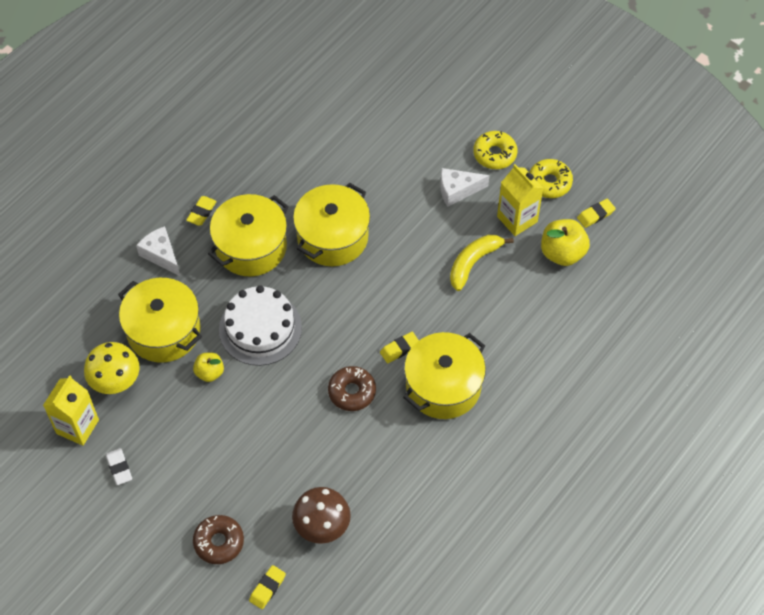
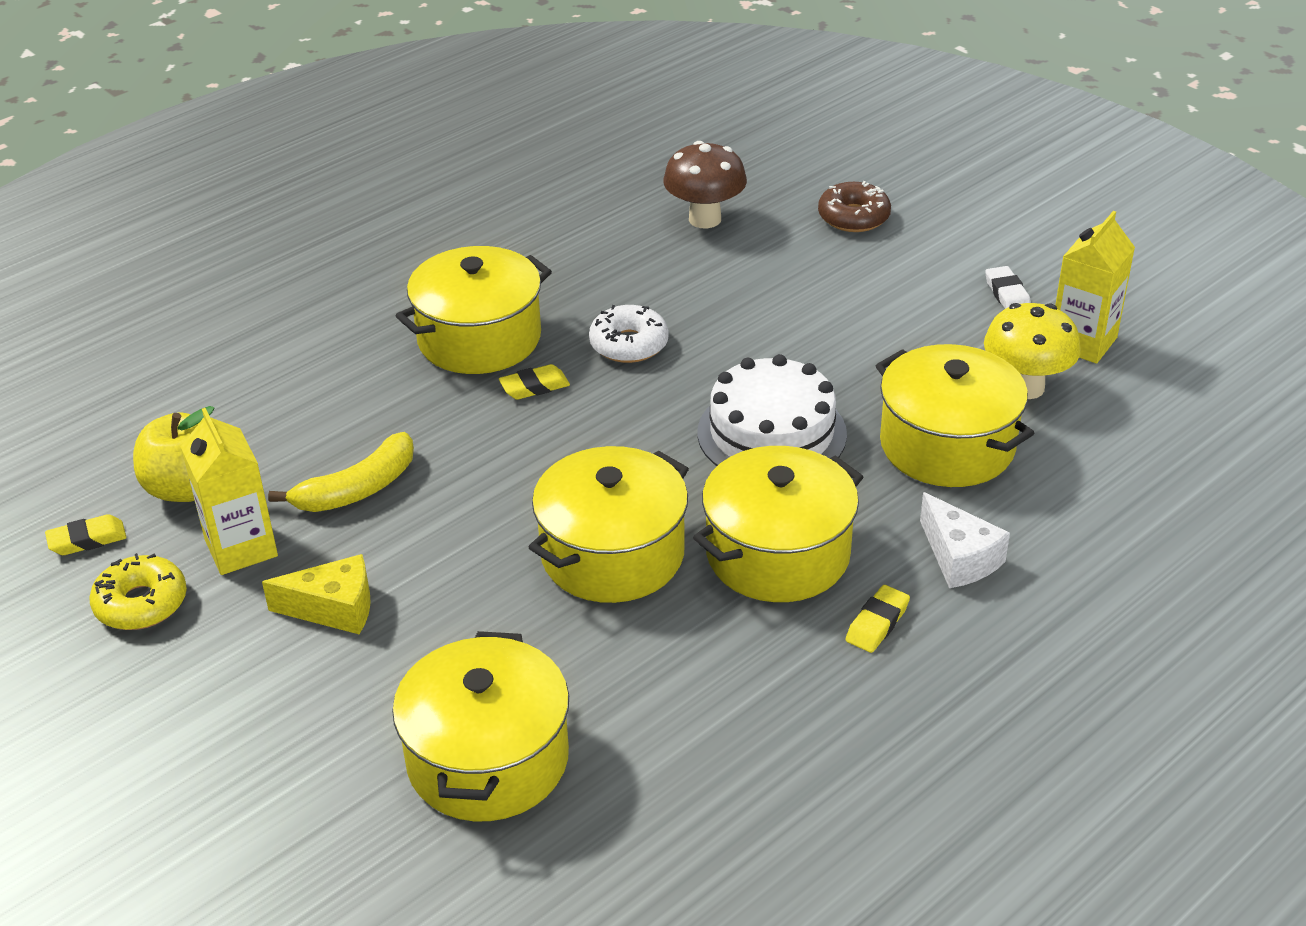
camera: 170 degrees left, 20 degrees down
(209, 372) = (864, 386): yellow apple -> none
(267, 588) = (788, 176): yellow eraser -> none
(352, 392) = (629, 344): brown donut -> white donut
(365, 126) = (488, 759): none -> yellow pot
(457, 190) = (334, 608): white cheese -> yellow cheese
(494, 154) = (224, 669): yellow donut -> none

